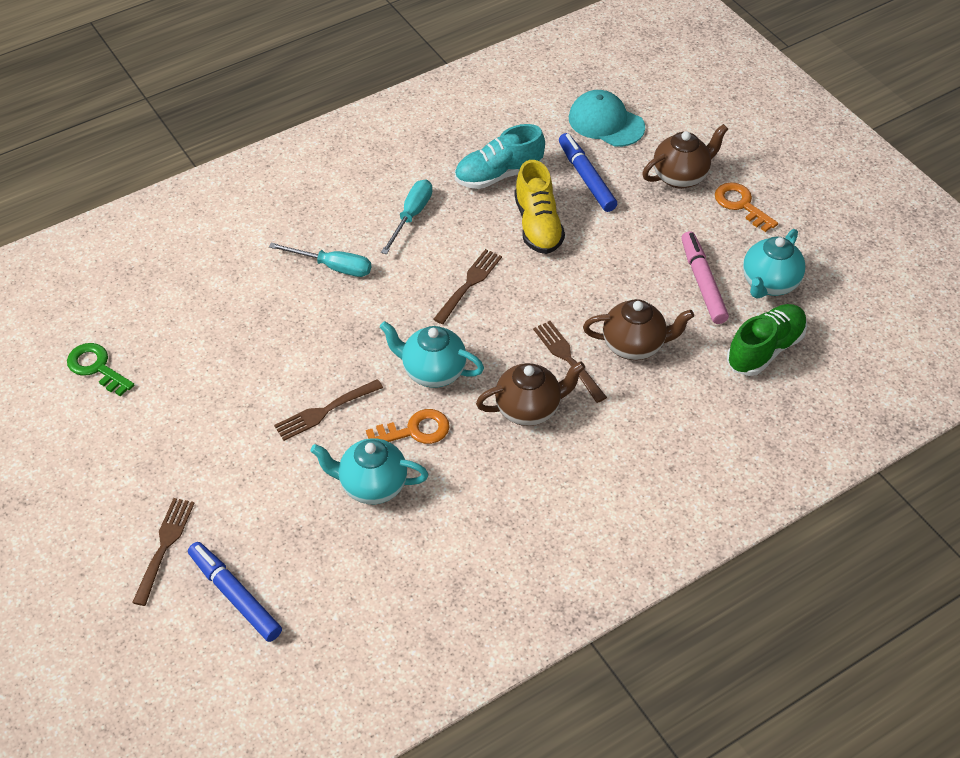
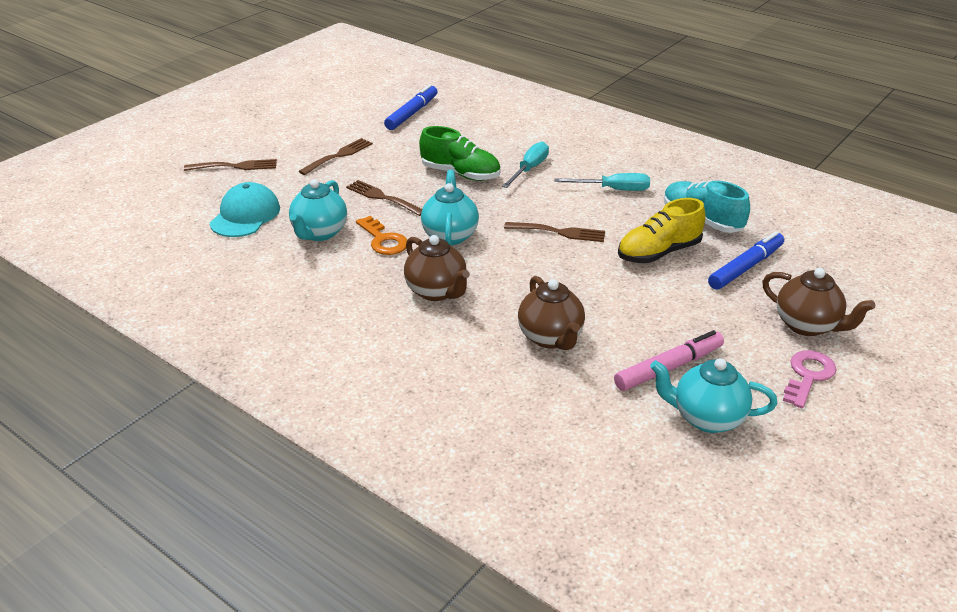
camera: 70 degrees right, 15 degrees down
(96, 367) = (376, 109): green key -> none
(235, 596) = (200, 201): blue marker -> blue marker (412, 113)
(333, 267) = (529, 169): turquoise screwdriver -> turquoise screwdriver turned 150 degrees counterclockwise
(372, 485) = (319, 233): turquoise teapot -> turquoise teapot turned 150 degrees counterclockwise
(568, 358) = (508, 301): brown fork -> brown fork (338, 156)
(606, 122) = (833, 264): turquoise cap -> turquoise cap (245, 215)
(741, 205) = (808, 376): orange key -> pink key
(765, 349) = (607, 431): green shoe -> green shoe (460, 174)

